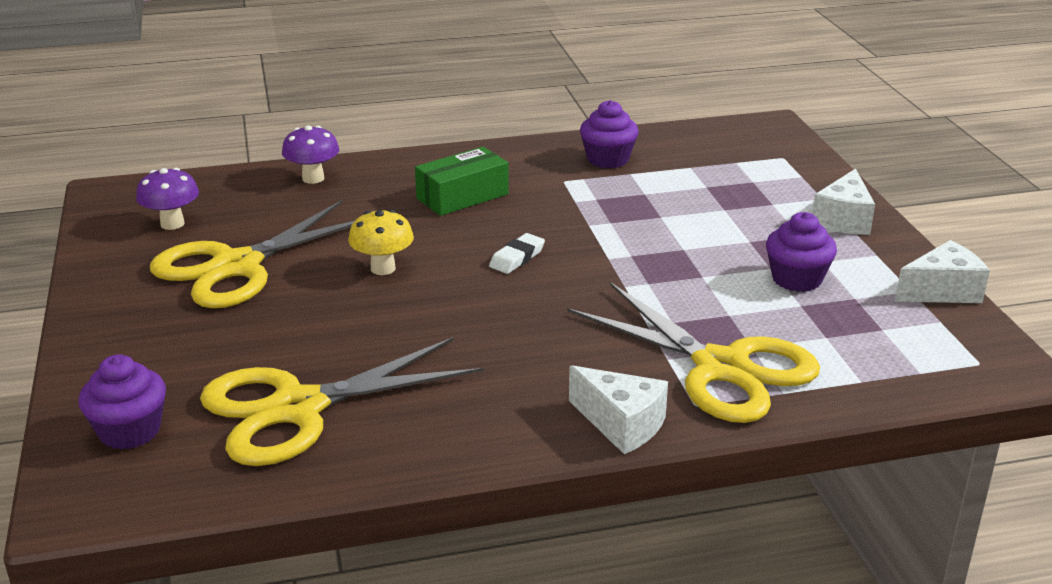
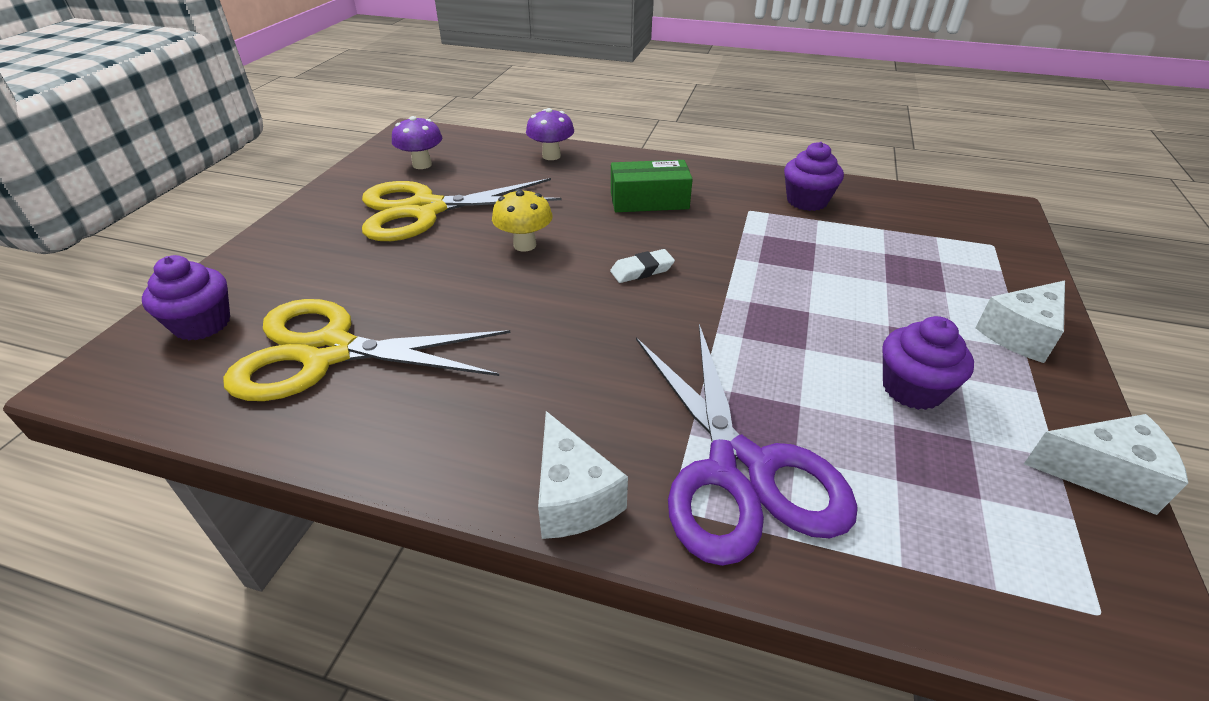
camera: 30 degrees right, 10 degrees up
(721, 368) = (739, 470): yellow scissors -> purple scissors

